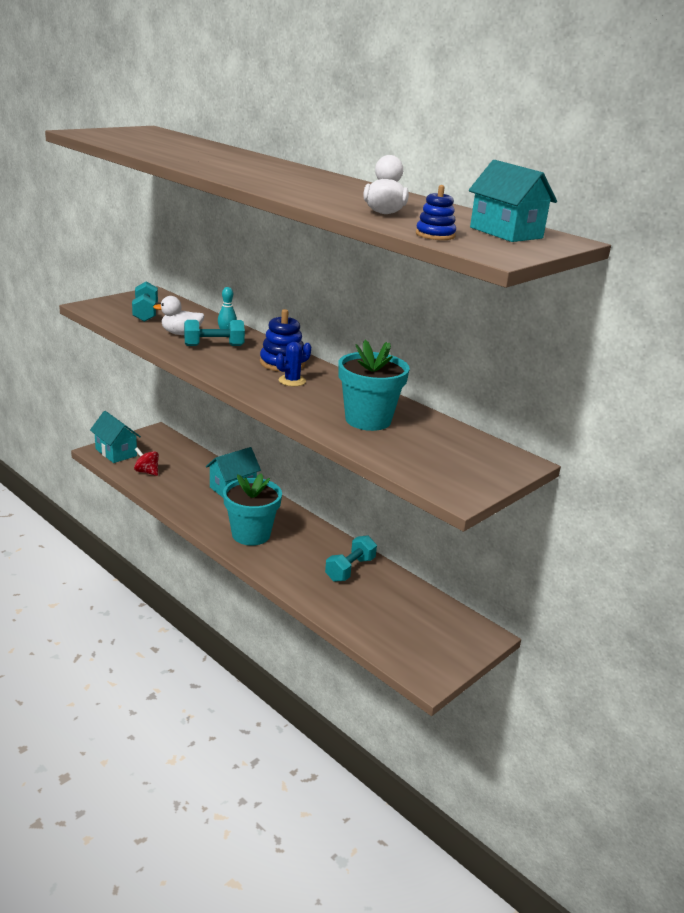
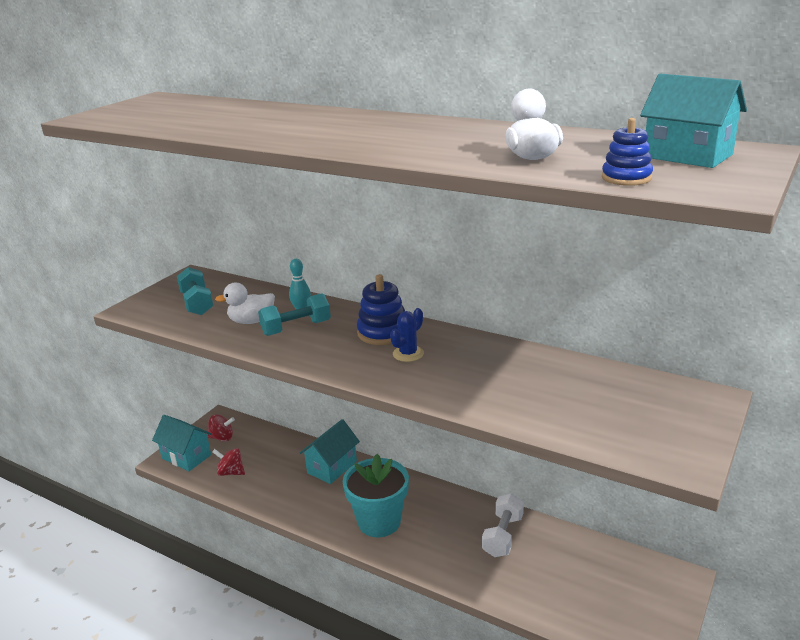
camera: 10 degrees left, 0 degrees up
(152, 446) = (222, 438): none -> red spinning top
(350, 569) = (503, 536): turquoise dumbbell -> white dumbbell
(368, 420) = (521, 385): turquoise flower pot -> none

